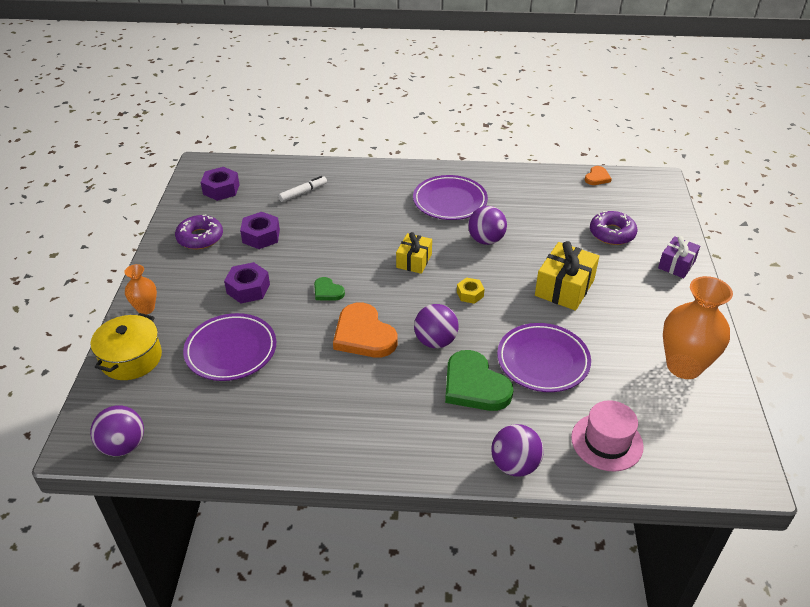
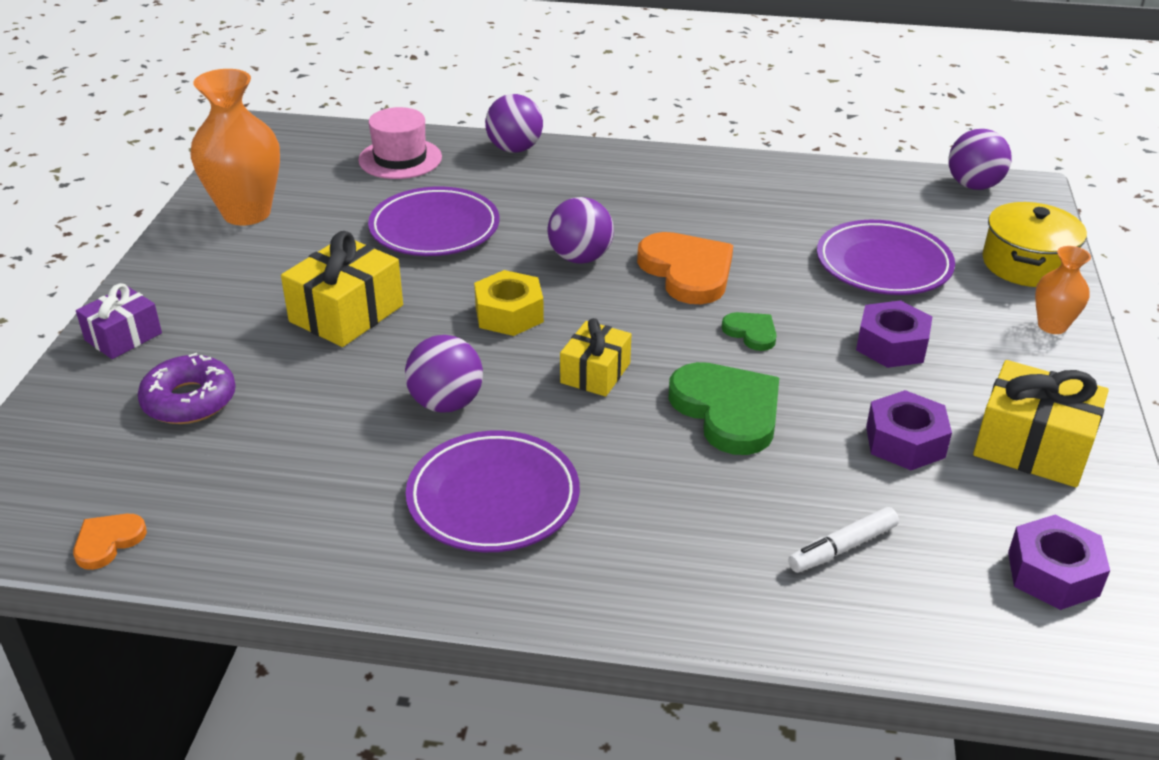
camera: 175 degrees left, 5 degrees down
(200, 238) = (1032, 447): purple donut -> yellow gift
(470, 294) = (509, 314): yellow nut -> yellow nut, size x1.58
(474, 385) = (538, 211): green heart -> green heart (727, 411)

